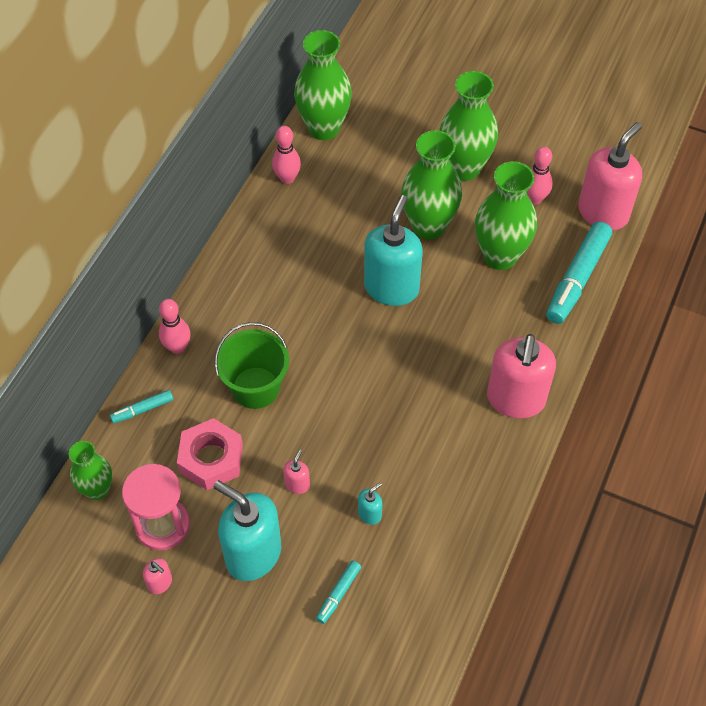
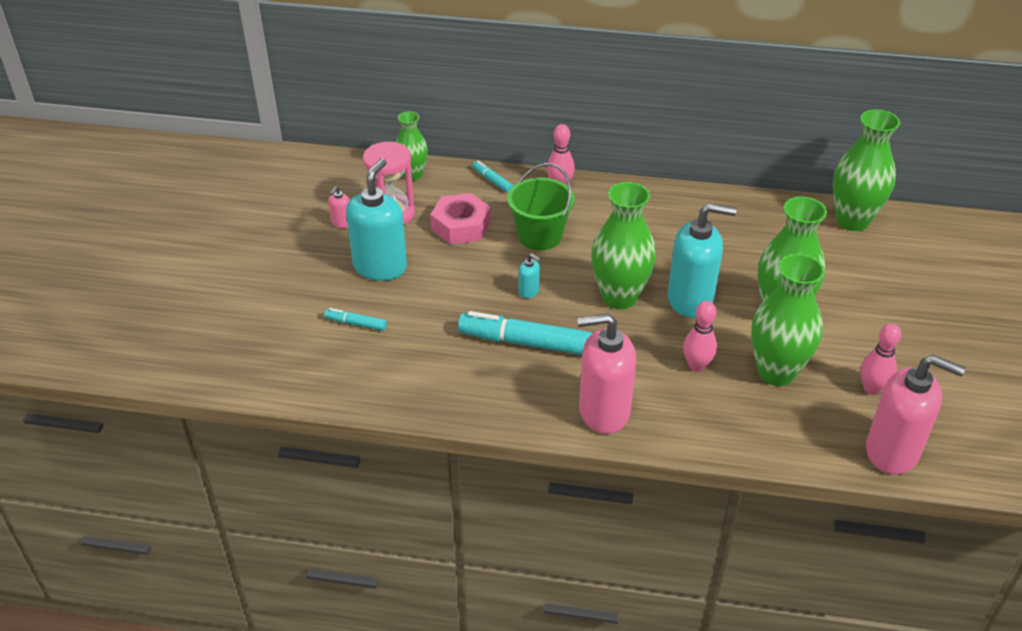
camera: 75 degrees right, 15 degrees down
(287, 178) = (776, 210): pink bowling pin -> pink bowling pin (696, 366)
(297, 484) = (454, 279): pink soap dispenser -> none
(370, 514) = (439, 329): turquoise soap dispenser -> turquoise soap dispenser (529, 291)
(464, 168) = (874, 326): green vase -> green vase (619, 297)
(577, 279) = (784, 440): turquoise marker -> turquoise marker (525, 342)

